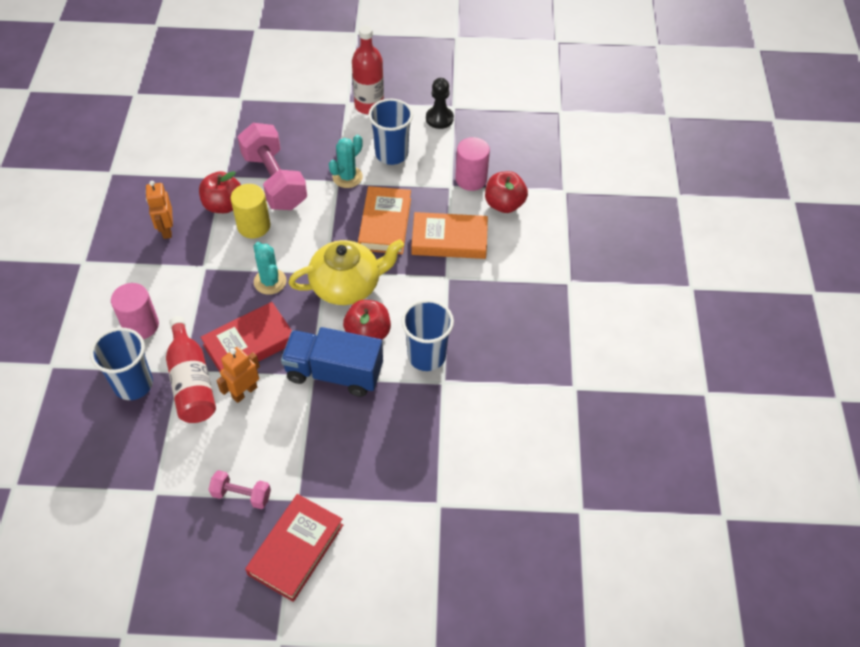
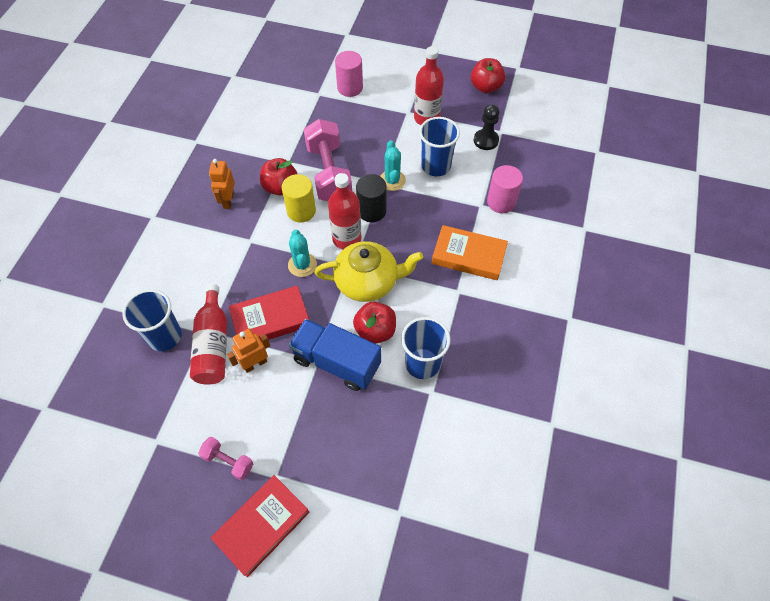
camera: 15 degrees right, 5 degrees up
(141, 325) = (185, 283): pink cylinder -> pink cylinder (350, 88)
(312, 246) = (346, 238): none -> red bottle
(333, 212) = (371, 211): none -> black cylinder
(347, 177) = (392, 180): turquoise cactus -> turquoise cactus turned 60 degrees counterclockwise
(385, 224) = (414, 230): orange book -> none
(504, 204) = (526, 231): red apple -> red apple (485, 87)

